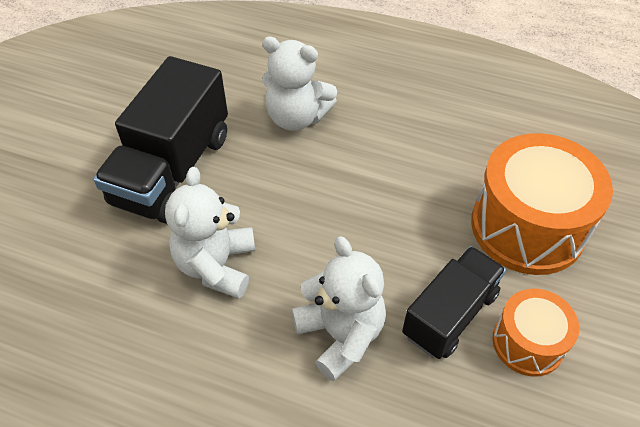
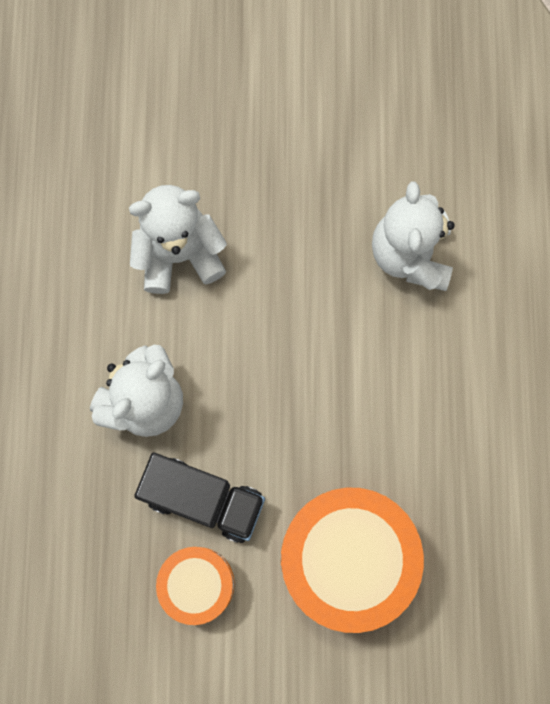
camera: 70 degrees right, 25 degrees up
(172, 169) = (281, 155): black truck -> none

